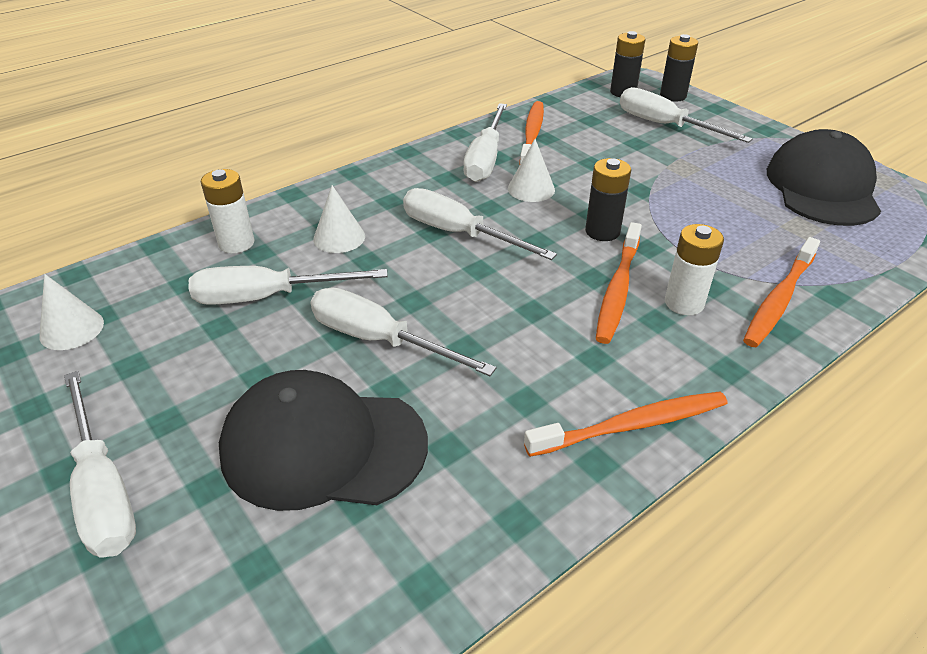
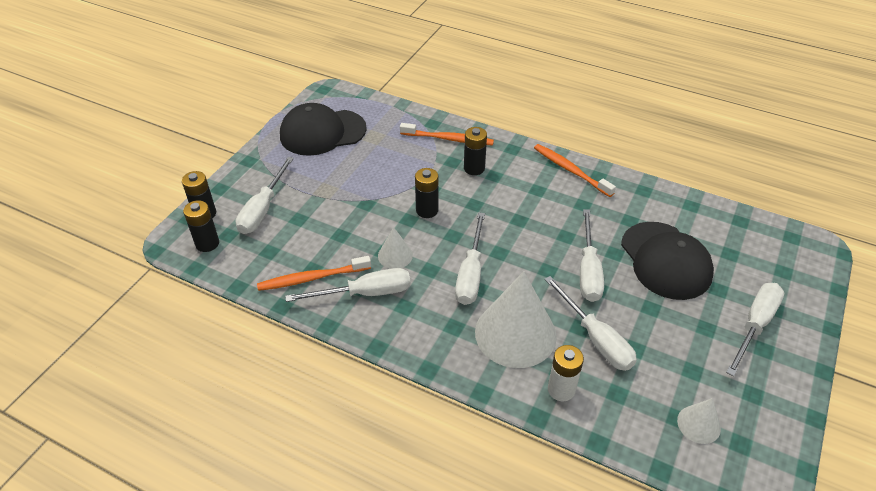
camera: 115 degrees left, 5 degrees up
(339, 237) = (515, 333): white cone -> white cone, size x2.12
(617, 290) = (480, 193): orange toothbrush -> none
(684, 303) = (474, 168): white battery -> black battery

